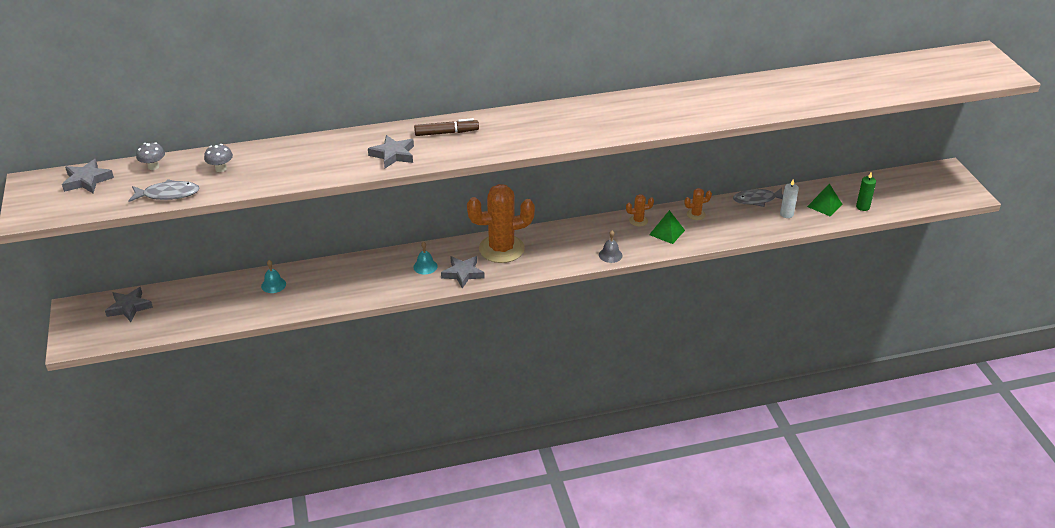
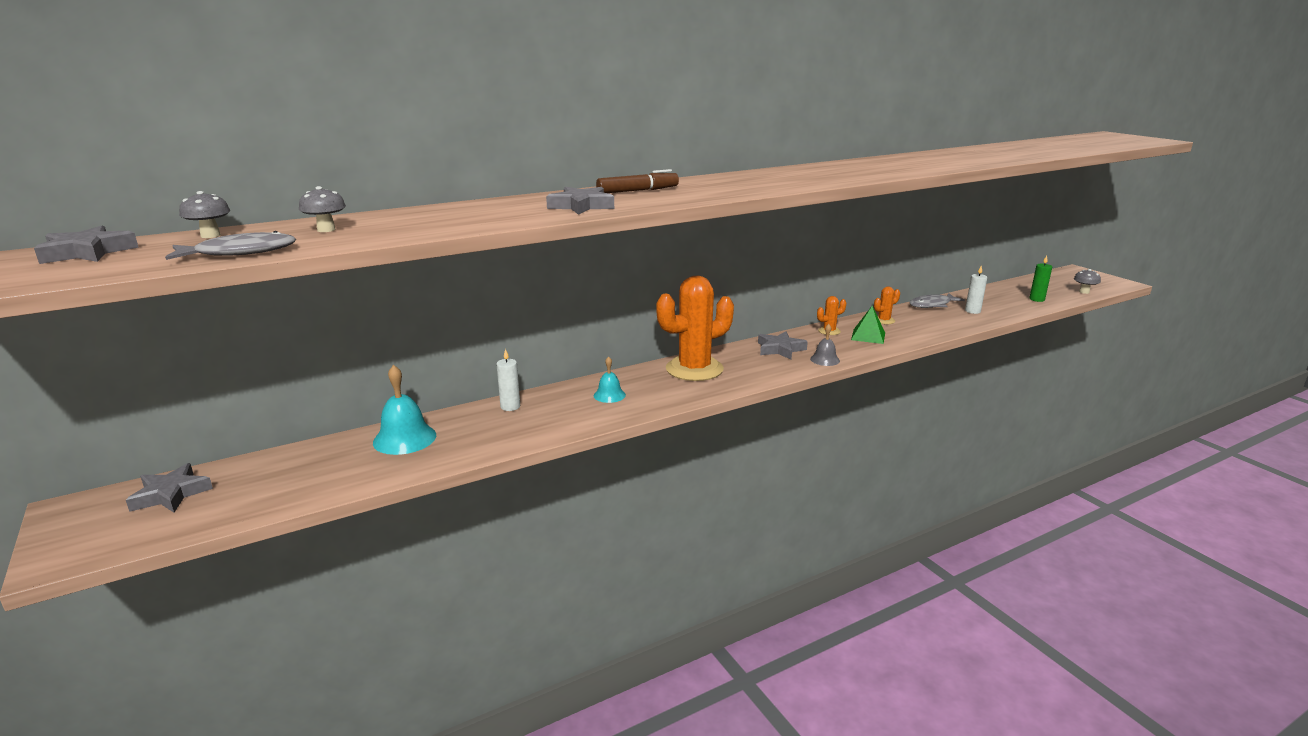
camera: 15 degrees left, 15 degrees down
(273, 285) = (404, 438): turquoise bell -> turquoise bell, size x1.71
(351, 266) = (510, 406): none -> white candle
(463, 273) = (662, 396): grey star -> grey star (780, 349)
(824, 205) = (1000, 302): green pyramid -> none
(920, 203) = (1084, 292): none -> grey mushroom

